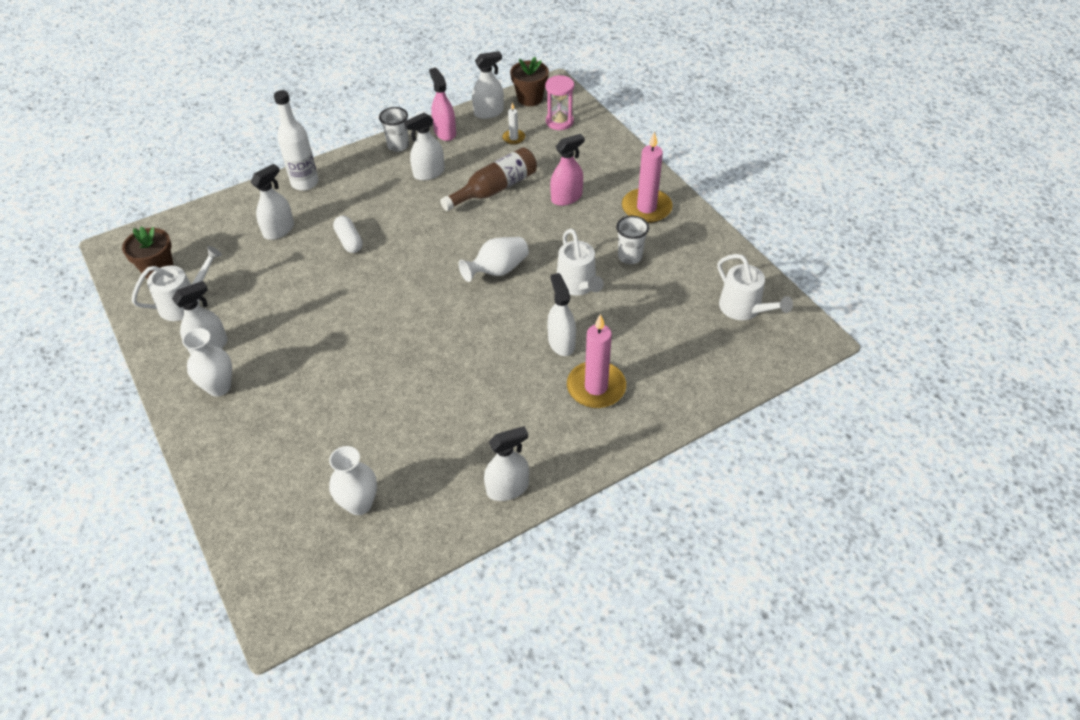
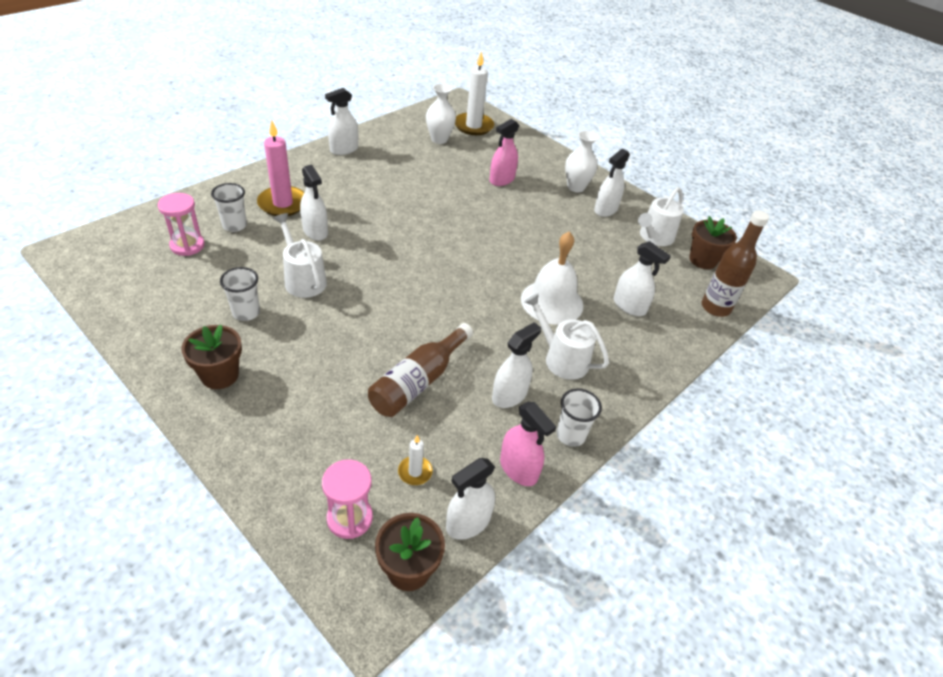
camera: 160 degrees right, 5 degrees down
(198, 221) = (715, 307): none -> brown bottle
(279, 230) = (629, 306): white spray bottle -> white spray bottle turned 75 degrees counterclockwise
(290, 536) = (473, 126): none -> white candle
(305, 183) = (646, 364): white bottle -> none
(349, 241) = (552, 302): white capsule -> white bell
(497, 270) = (388, 286): white vase -> none
(566, 197) = (324, 379): pink spray bottle -> pink spray bottle (502, 180)
(646, 208) = (220, 375): pink candle -> brown flower pot
(649, 358) = (234, 225): none -> white cup
(695, 335) = (187, 245): none -> pink hourglass
(744, 308) = (129, 271): white watering can -> white watering can (562, 359)

